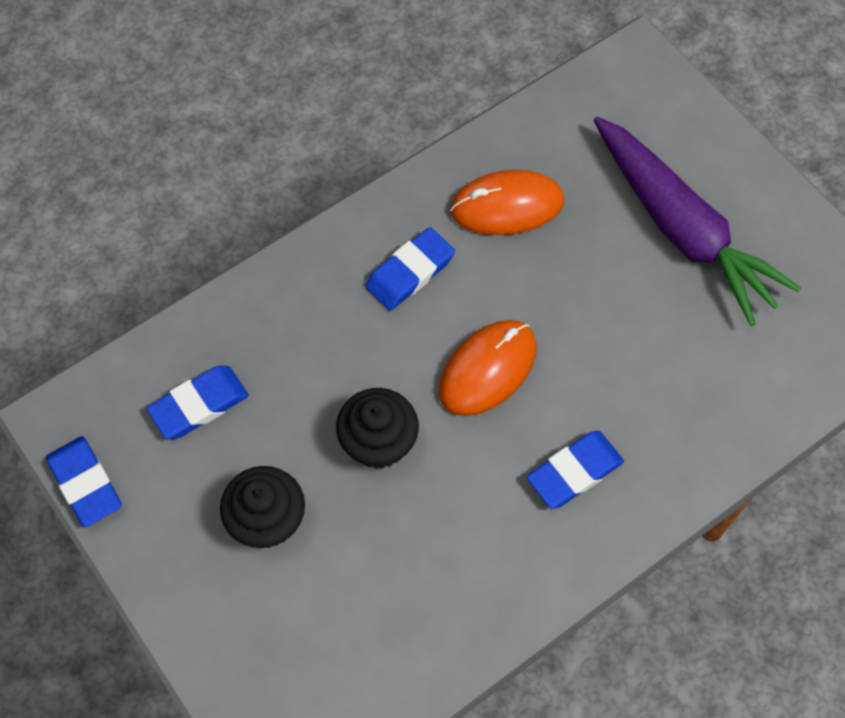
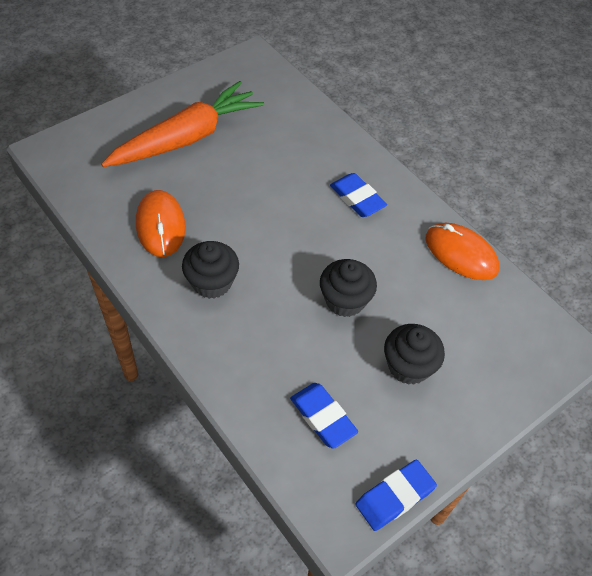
camera: 95 degrees left, 10 degrees down
(410, 272) = (212, 282): blue eraser -> black cupcake
(488, 369) = (288, 239): orange mouse -> orange mouse (461, 254)
(681, 228) = (186, 138): purple carrot -> orange carrot

